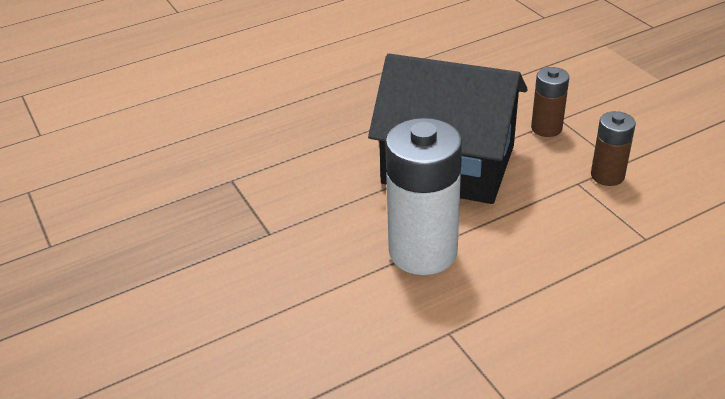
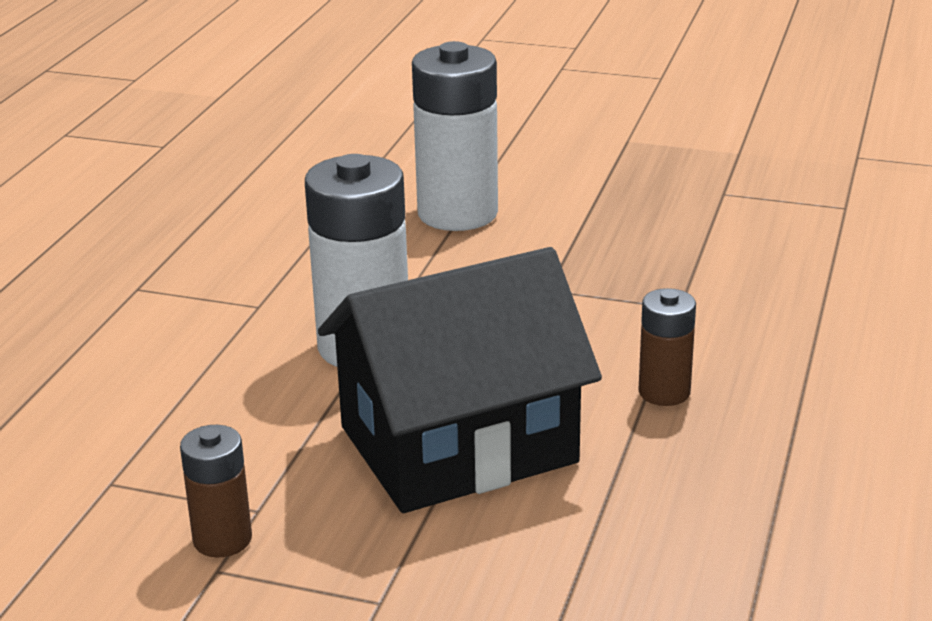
camera: 135 degrees right, 10 degrees down
(213, 341) = (457, 213): none -> white battery
(546, 128) = (383, 570): brown battery -> brown battery (664, 392)

